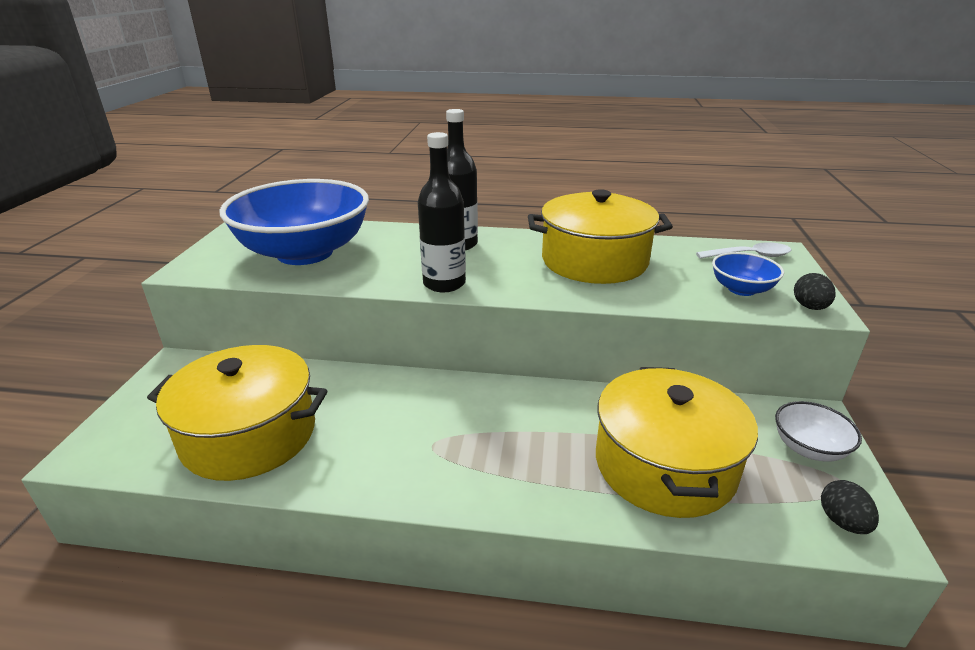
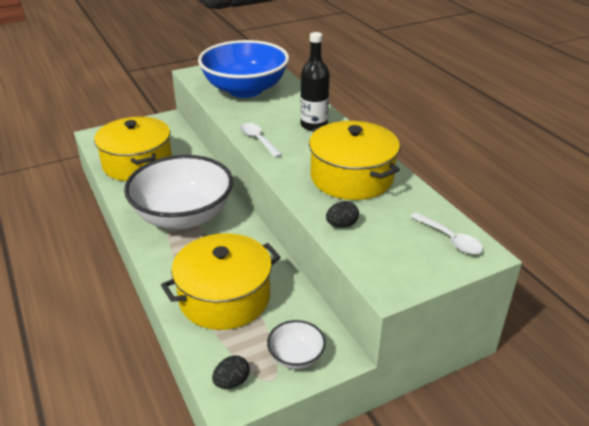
camera: 55 degrees right, 5 degrees up
(444, 283) = (258, 140): black bottle -> white spoon
(447, 437) = (183, 216): none -> white bowl
(741, 289) = (381, 246): blue bowl -> none
(809, 307) = (387, 282): black egg -> black egg (341, 225)

